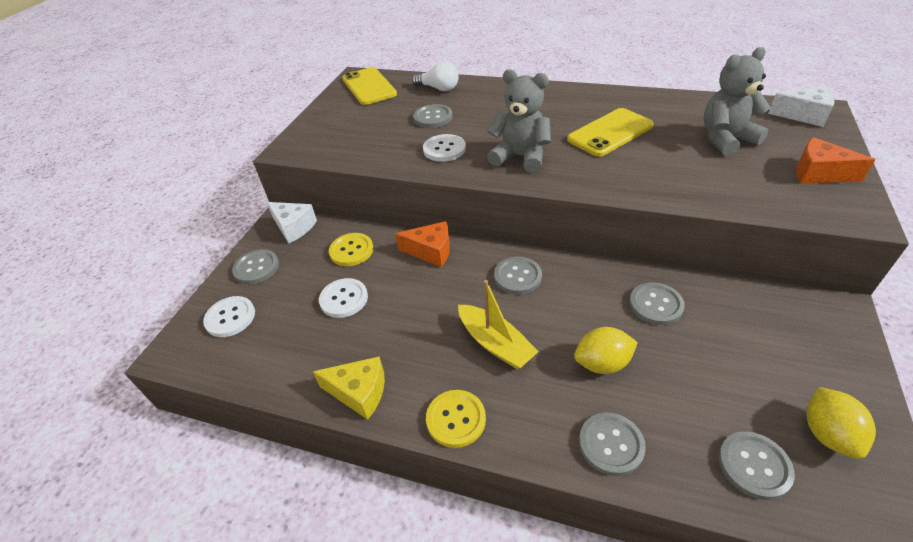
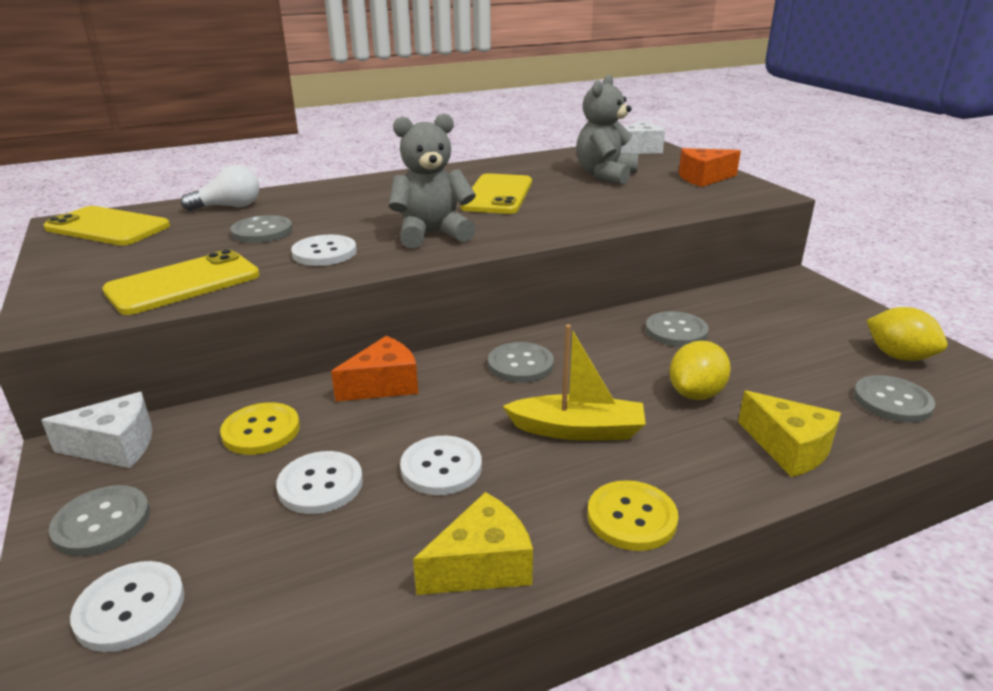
camera: 45 degrees left, 15 degrees down
(358, 146) = (183, 283): none -> yellow phone
(402, 323) = (441, 467): none -> white button
(611, 444) = (789, 448): grey button -> yellow cheese

